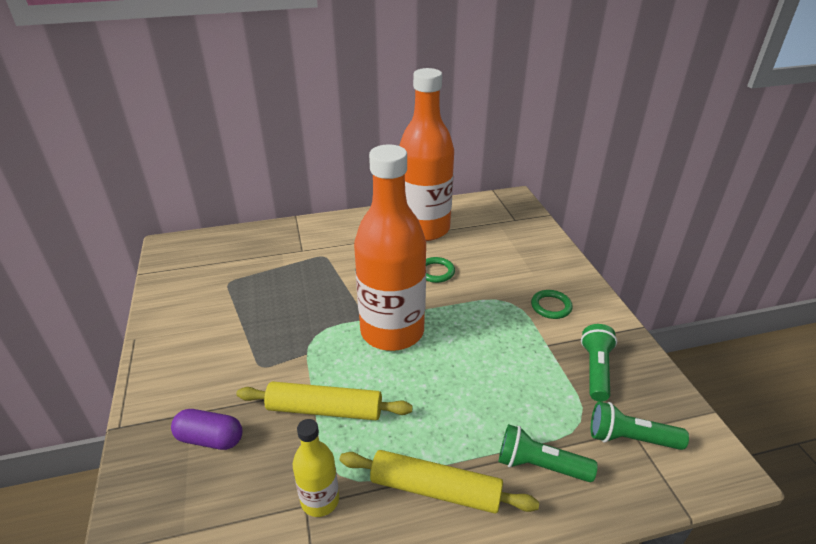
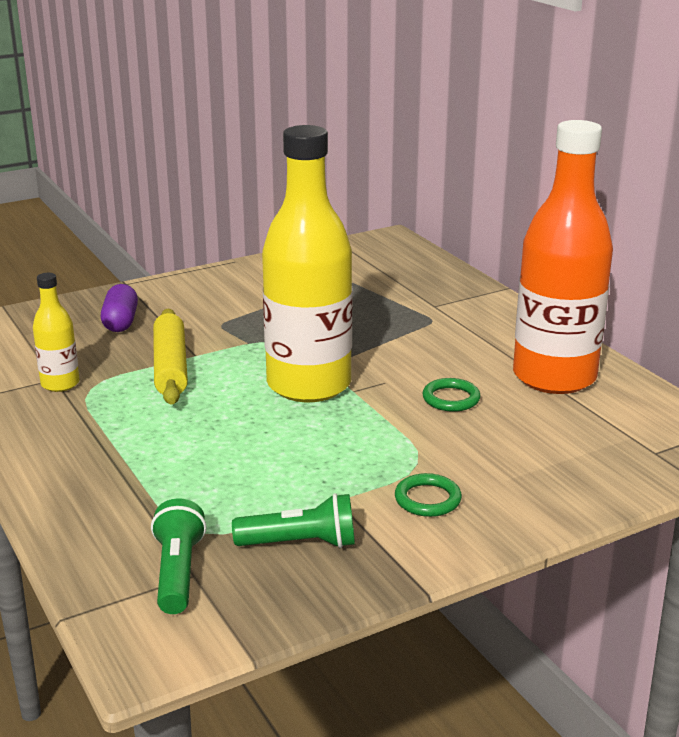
camera: 75 degrees right, 10 degrees down
(392, 331) = (309, 385): orange bottle -> yellow bottle
(435, 489) = (80, 441): yellow rolling pin -> none
(539, 465) = (121, 503): green flashlight -> none

